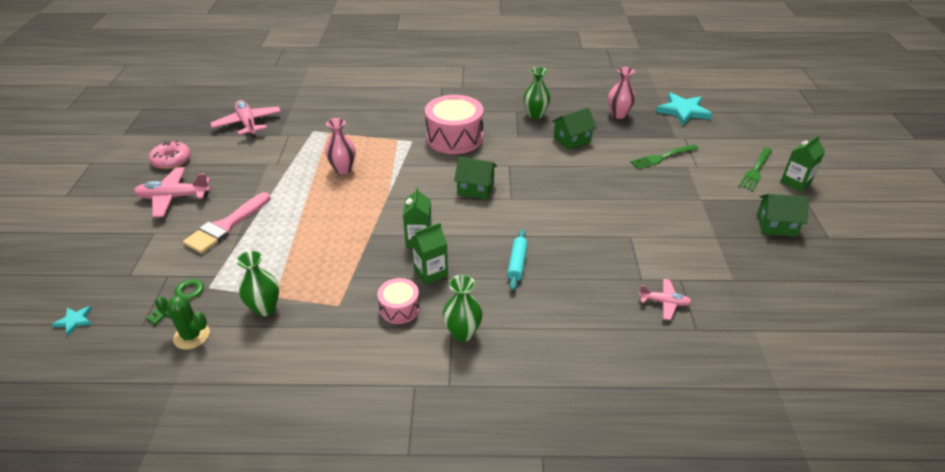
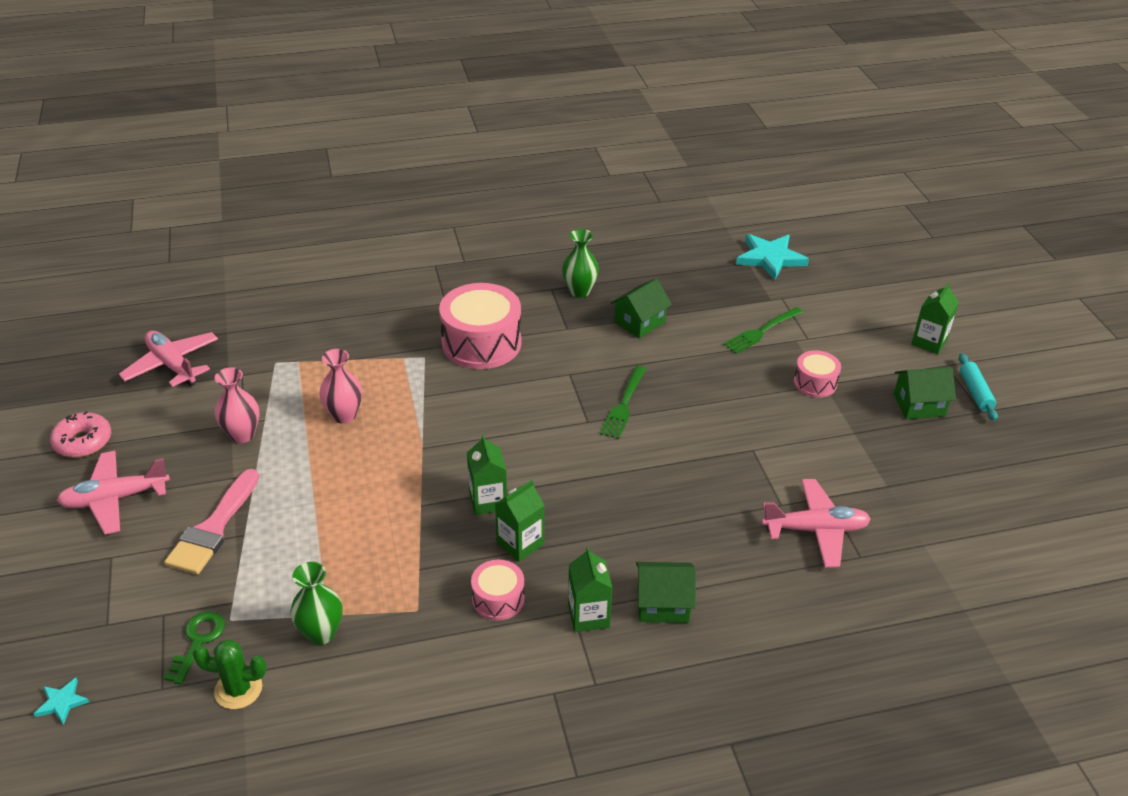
camera: 15 degrees left, 0 degrees up
(462, 333) = (588, 615): green vase -> green carton
(475, 188) = (536, 415): green house -> green house (663, 604)
(517, 263) = (625, 511): turquoise rolling pin -> turquoise rolling pin (975, 392)
(618, 114) = (689, 275): pink vase -> pink vase (242, 435)
(664, 302) = (815, 530): pink plane -> pink plane, size x1.72
(694, 197) = (815, 383): none -> pink drum
(755, 170) = (879, 332): green fork -> green fork (624, 404)

